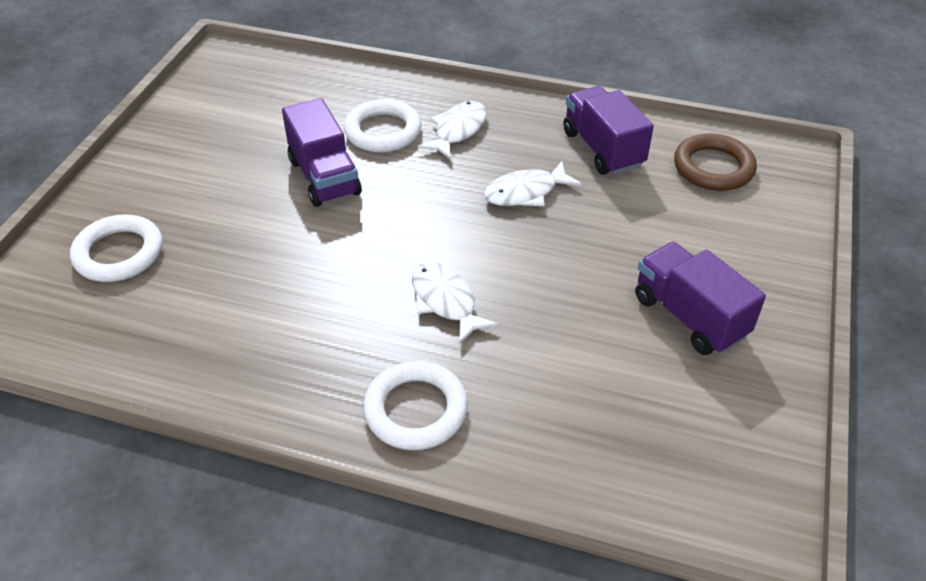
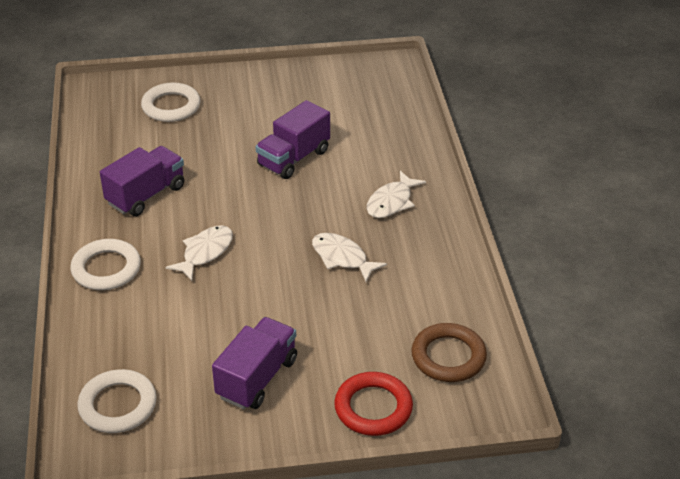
camera: 65 degrees right, 5 degrees down
(383, 131) = (363, 166): white ring -> white ring (118, 405)
(457, 130) = (391, 202): white fish -> white fish turned 120 degrees clockwise
(602, 149) = (426, 285): purple truck -> purple truck (146, 195)
(767, 240) = (373, 408): none -> red ring

